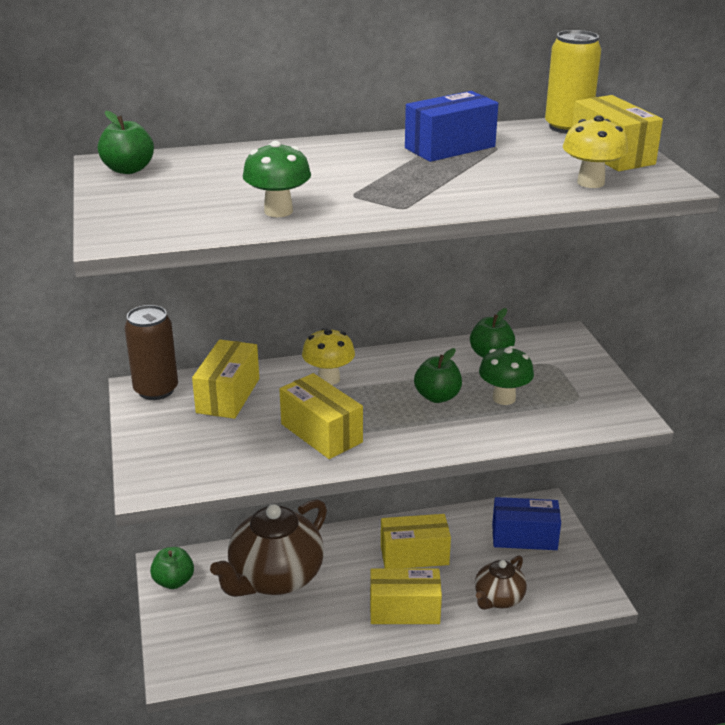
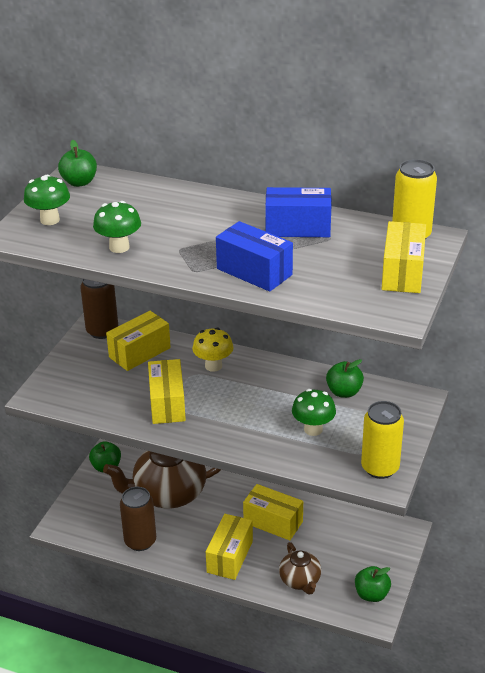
camera: 35 degrees right, 5 degrees up
(145, 210) = (50, 220): none -> green mushroom
(290, 642) = (140, 541): none -> brown can
(404, 610) = (230, 556): yellow box -> yellow box turned 75 degrees clockwise
(437, 397) = (269, 409): green apple -> green apple (371, 594)
(498, 599) = (300, 581): brown teapot -> brown teapot turned 90 degrees counterclockwise
(524, 537) = (365, 546): blue box -> blue box (254, 272)
(590, 182) = (346, 293): yellow mushroom -> none
(608, 407) = (380, 468): none -> yellow can

